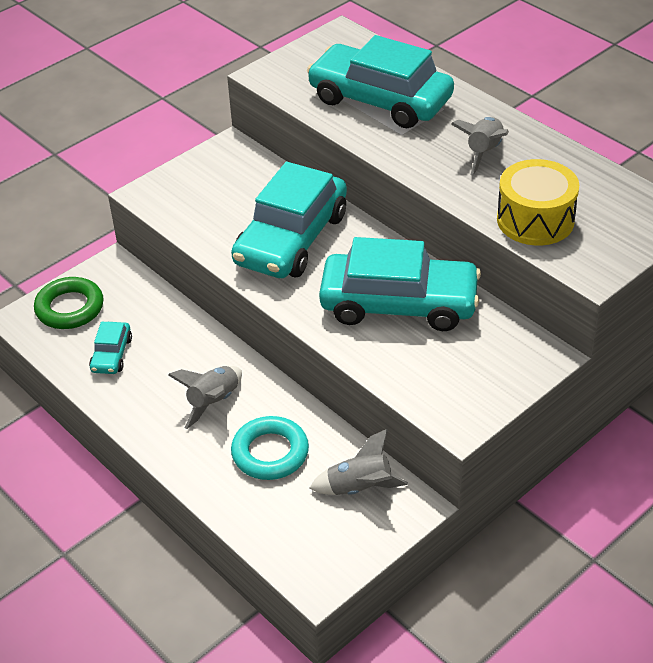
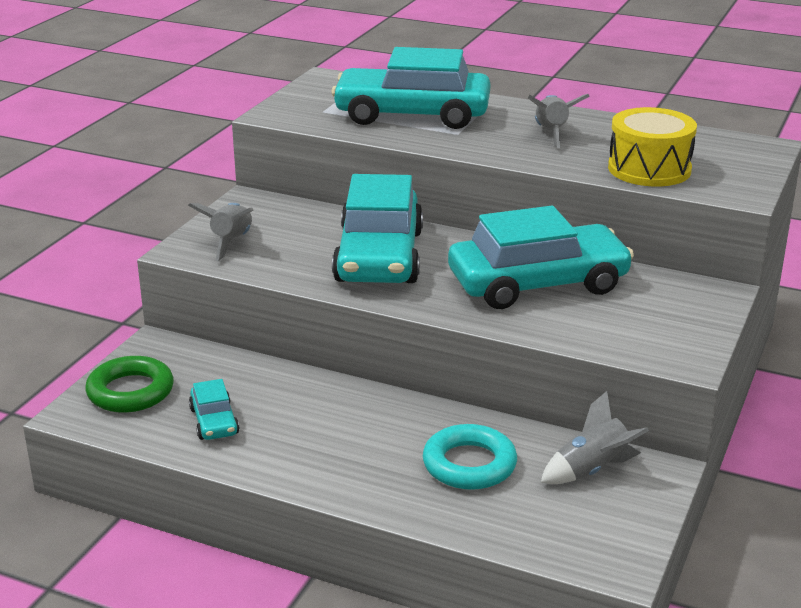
camera: 25 degrees left, 15 degrees down
(213, 402) = (368, 436): grey rocket -> grey rocket (231, 242)

